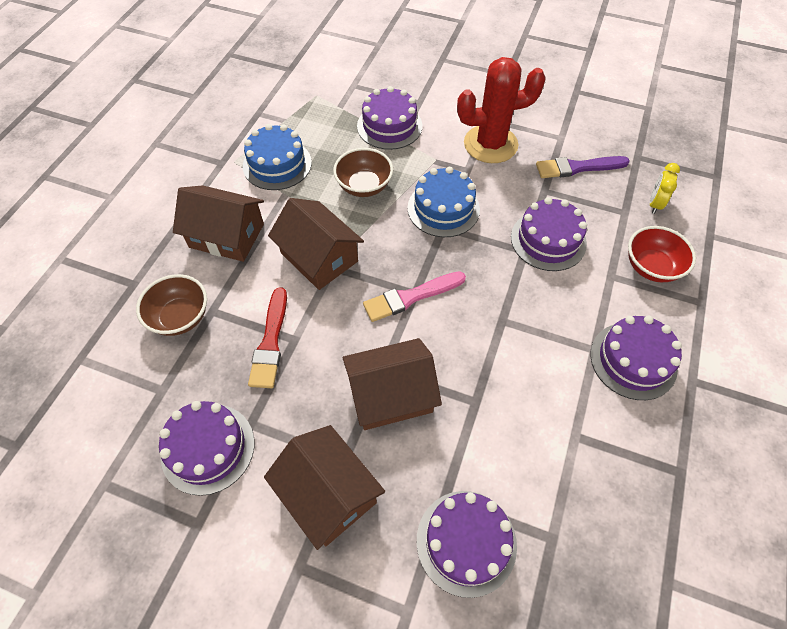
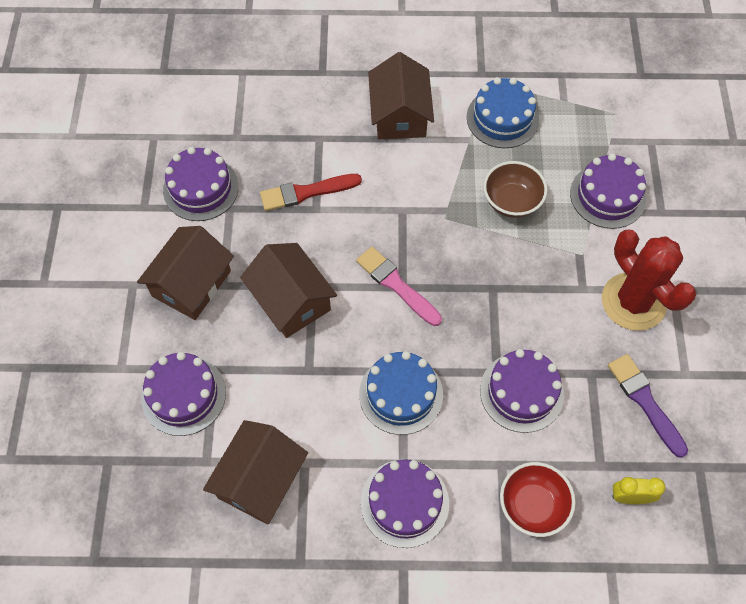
camera: 70 degrees right, 5 degrees up
(180, 317) = (304, 119): brown bowl -> none
(319, 257) = (408, 195): brown house -> brown house (260, 480)
(443, 208) = (517, 281): blue cake -> blue cake (401, 394)

